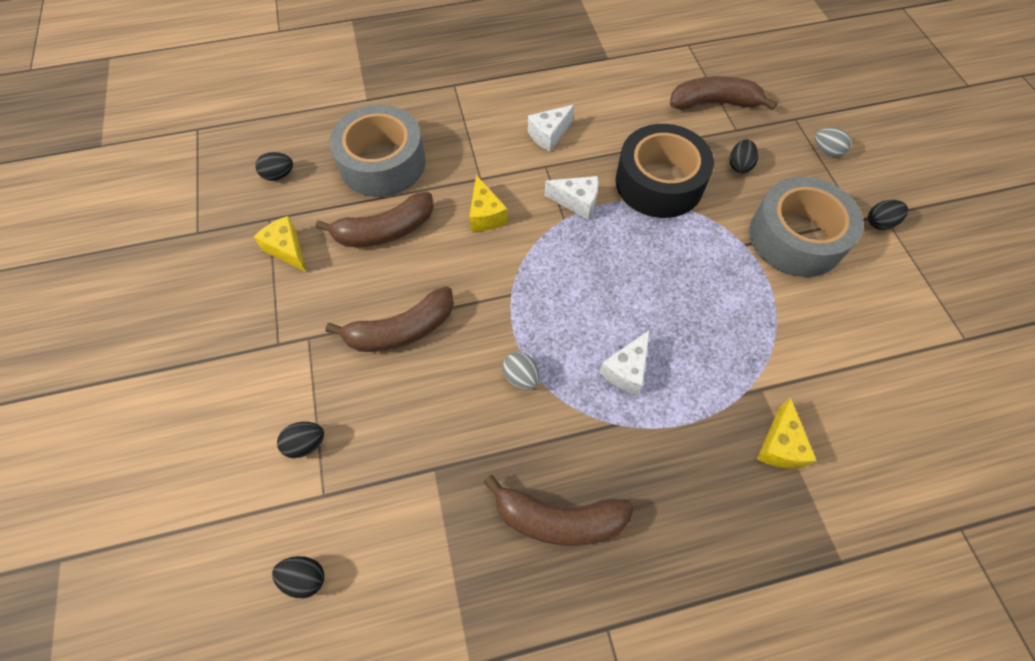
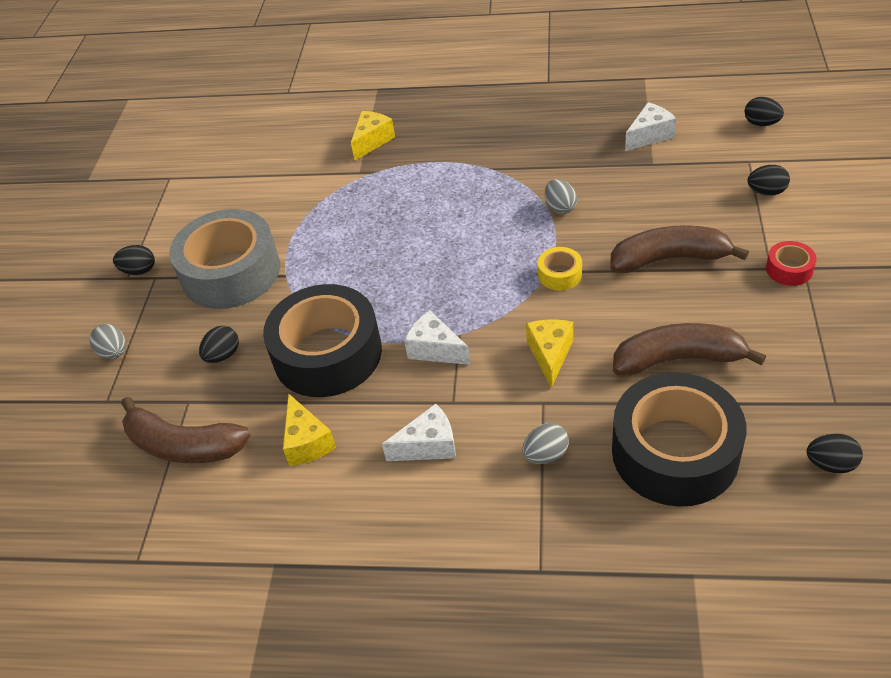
camera: 155 degrees left, 15 degrees down
(287, 249) = (804, 359): yellow cheese -> yellow cheese (307, 442)
(291, 339) = (789, 269): none -> red tape
(382, 163) = (675, 452): grey tape -> black tape
(468, 144) = (545, 455): none -> grey egg
(498, 293) = (560, 274): none -> yellow tape
(559, 519) = (560, 127): brown banana -> none
(626, 370) = (463, 199): white cheese -> white cheese (649, 135)

